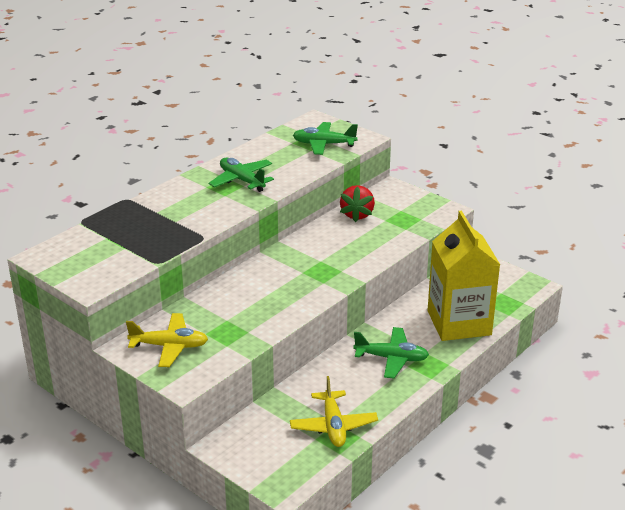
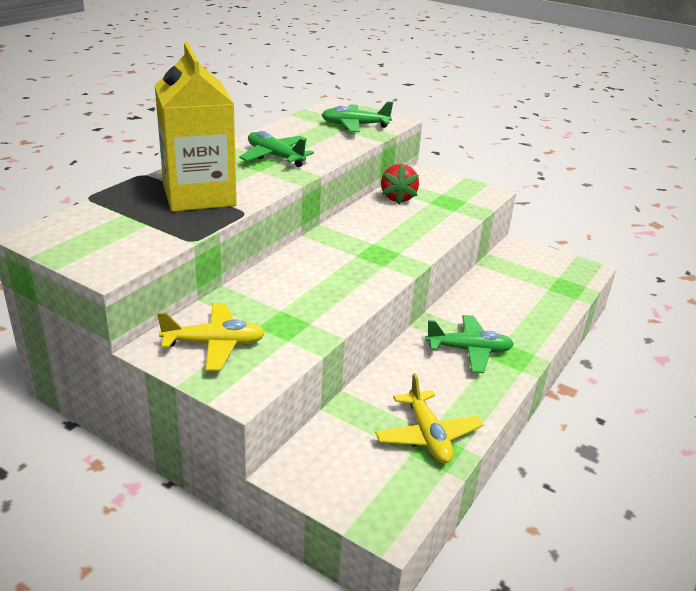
camera: 10 degrees left, 0 degrees up
(459, 323) = (528, 309): yellow carton -> yellow carton (199, 195)

